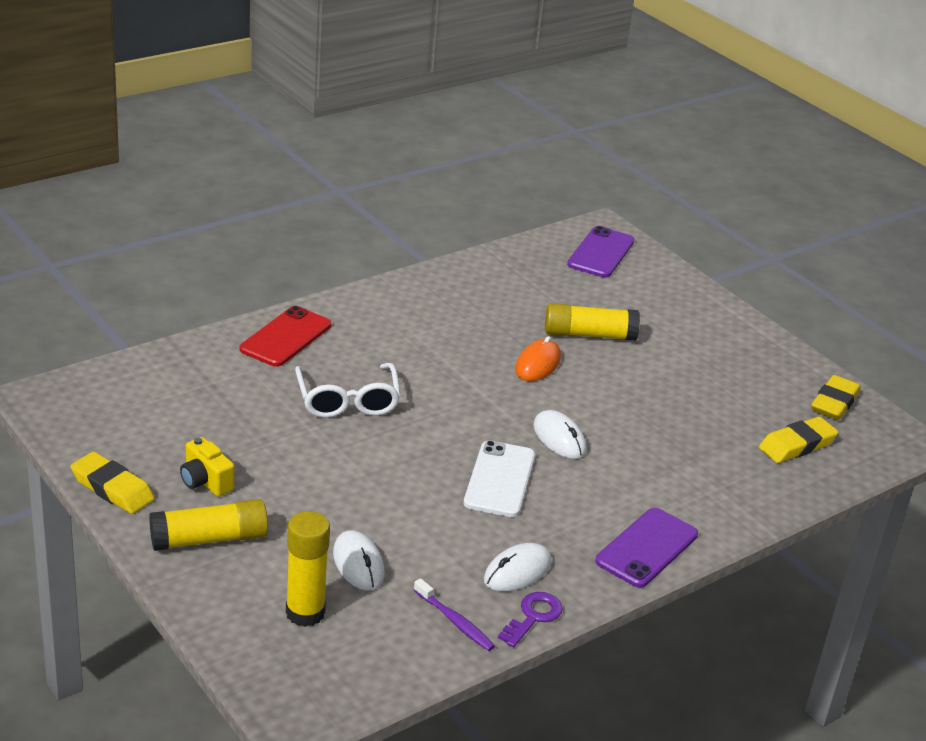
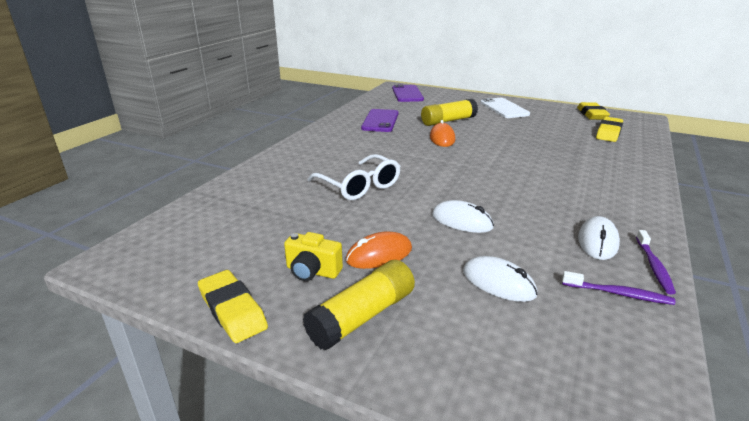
camera: 25 degrees left, 5 degrees down
(112, 488) = (232, 310): yellow eraser -> yellow eraser turned 45 degrees clockwise
(281, 491) = (379, 255): none -> orange mouse
(286, 337) = (280, 167): red phone -> none
(305, 612) = (513, 343): yellow glue stick -> none
(499, 479) = (505, 195): white phone -> white phone (504, 108)
(533, 617) = (654, 266): purple key -> purple toothbrush
(559, 438) = (504, 165): white mouse -> white mouse (462, 221)
(647, 548) = (635, 199): purple phone -> purple phone (380, 121)

